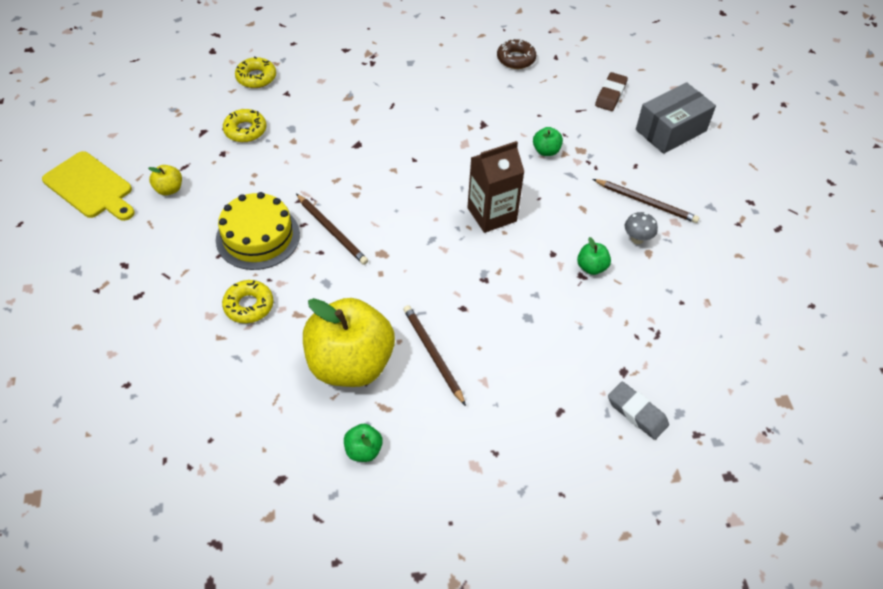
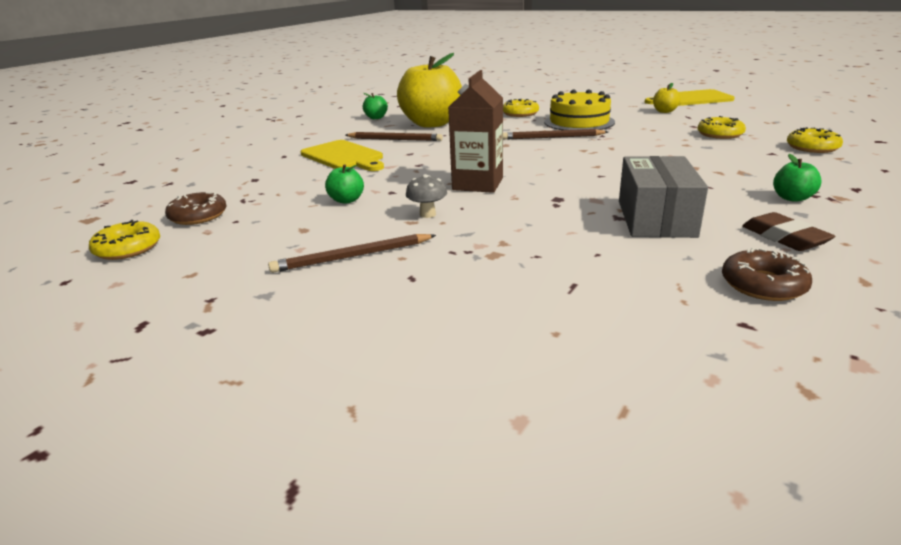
camera: 135 degrees right, 25 degrees down
(516, 353) = (344, 157): none -> yellow cutting board
(546, 151) = (523, 234): green apple -> green apple (792, 198)
(610, 95) = (579, 330): brown eraser -> brown eraser (784, 237)
(637, 239) = (327, 231): grey mushroom -> grey mushroom (427, 214)
(637, 413) = (226, 173): grey eraser -> none
(671, 130) = (423, 343): grey box -> grey box (656, 218)
(702, 332) = (198, 216): none -> brown donut
(766, 319) = (128, 248): none -> yellow donut

